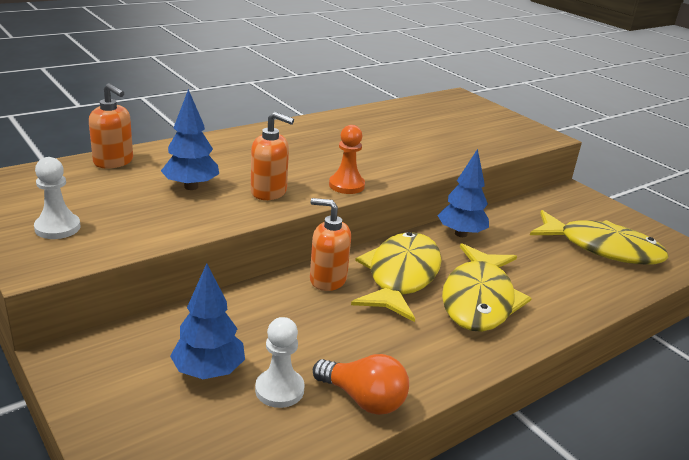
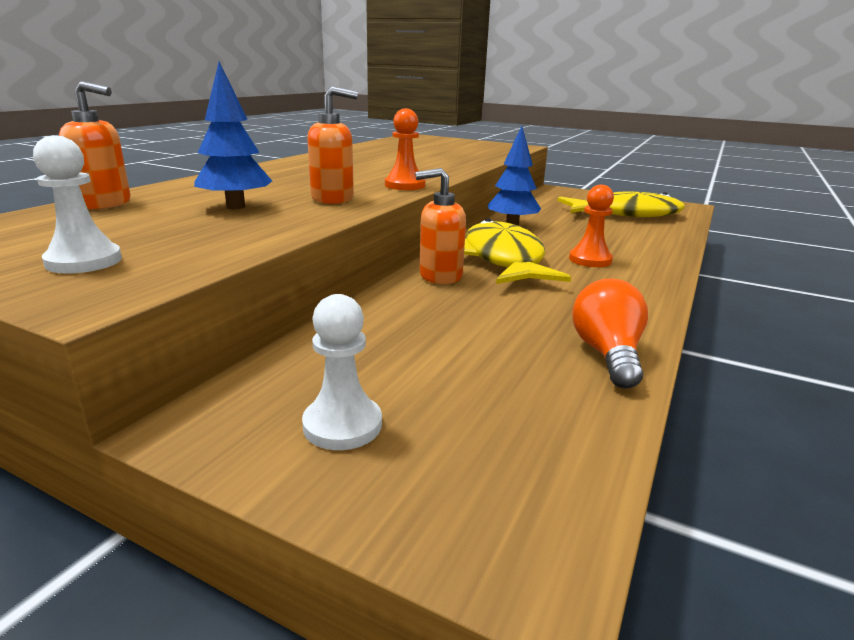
camera: 25 degrees left, 5 degrees down
(209, 371) = (413, 381): blue tree -> none
(279, 390) = (515, 373): white pawn -> white pawn (342, 425)
(363, 399) = (607, 354): orange light bulb -> orange light bulb turned 90 degrees counterclockwise
(479, 299) = (590, 260): yellow fish -> orange pawn

